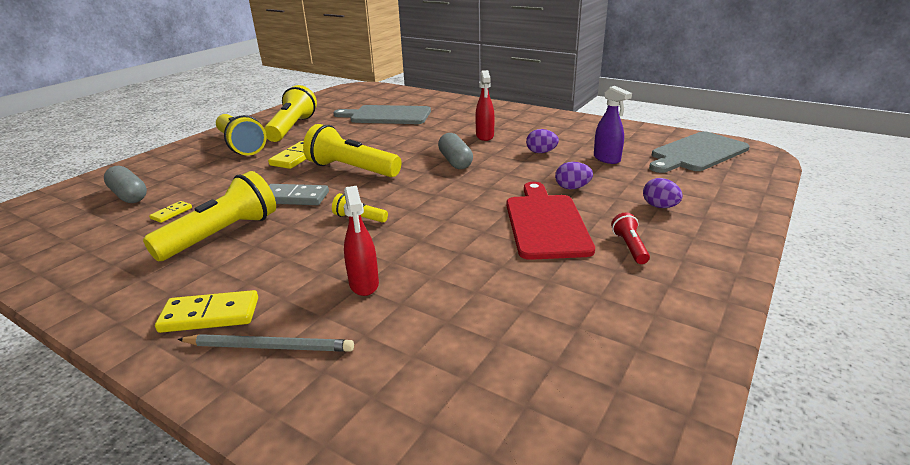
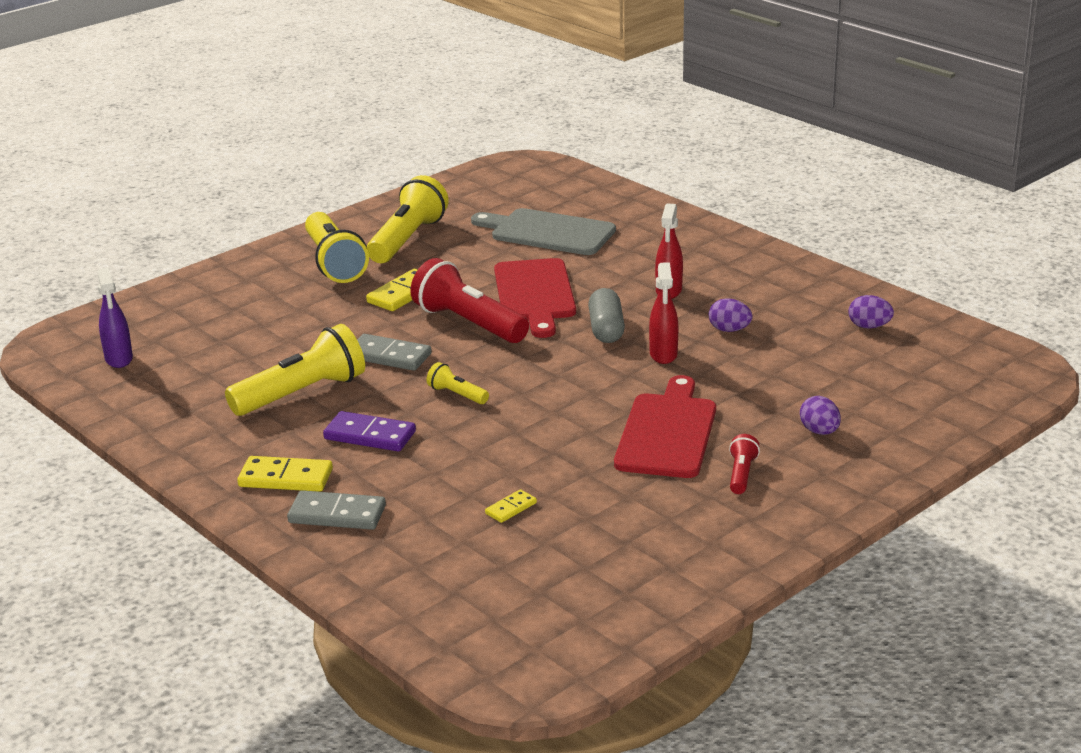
camera: 15 degrees right, 0 degrees up
(129, 195) = (198, 325): grey capsule -> none
(171, 213) = (247, 357): yellow domino -> yellow domino (511, 508)
(269, 347) = (337, 514): grey pencil -> grey domino
(290, 261) = (370, 435): none -> purple domino
(351, 169) = (468, 323): yellow flashlight -> red flashlight
(364, 284) = (439, 471): red spray bottle -> red spray bottle (663, 355)
(393, 147) = (535, 294): none -> red cutting board
(572, 188) = (732, 390): purple egg -> purple egg (869, 326)
(607, 159) = (810, 353): purple spray bottle -> purple spray bottle (119, 359)
(697, 153) = (943, 361): grey cutting board -> none

